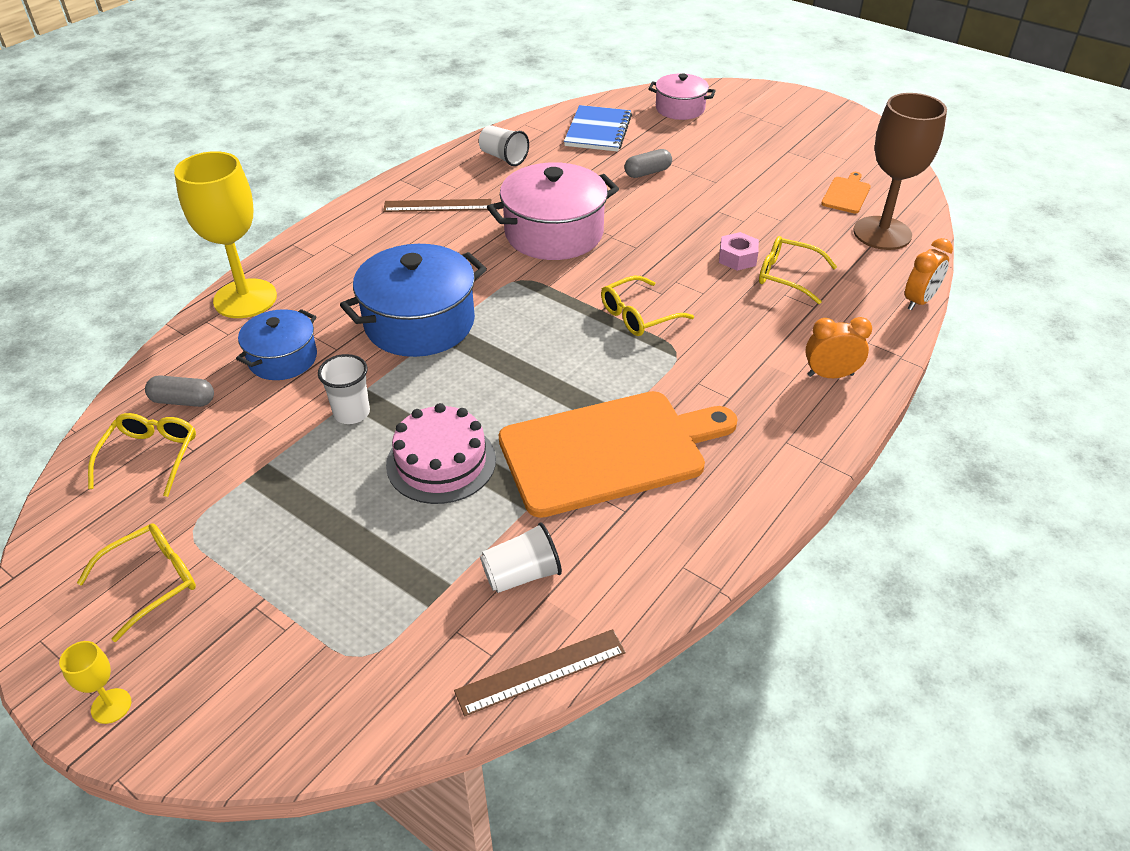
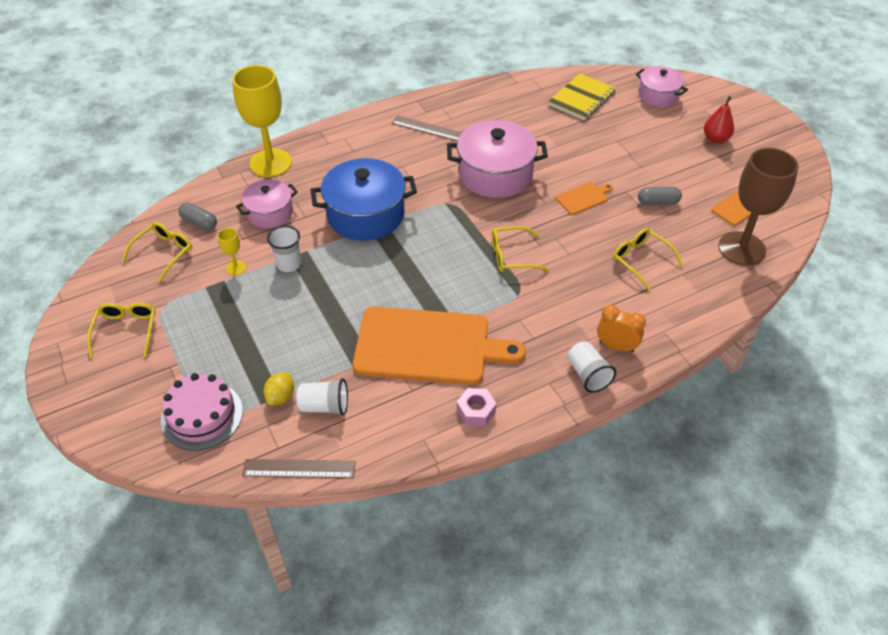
camera: 25 degrees right, 5 degrees up
(111, 706) = (72, 394): yellow goblet -> yellow goblet (236, 268)
(151, 582) = (126, 331): yellow glasses -> yellow glasses turned 75 degrees counterclockwise
(283, 358) = (270, 213): blue pot -> pink pot
(441, 462) = (322, 316): pink cake -> pink cake (202, 415)
(451, 585) = (281, 397): none -> yellow lemon
(503, 157) = (498, 102): white cup -> white cup (588, 375)
(598, 131) = (582, 98): blue notebook -> yellow notebook
(647, 172) = (595, 144): grey capsule -> grey capsule (658, 202)
(675, 230) = (583, 198): none -> orange cutting board
(737, 258) = (614, 234): pink nut -> pink nut (476, 411)
(772, 135) = (715, 139): none -> red pear
(919, 301) = (728, 313): orange clock -> none

